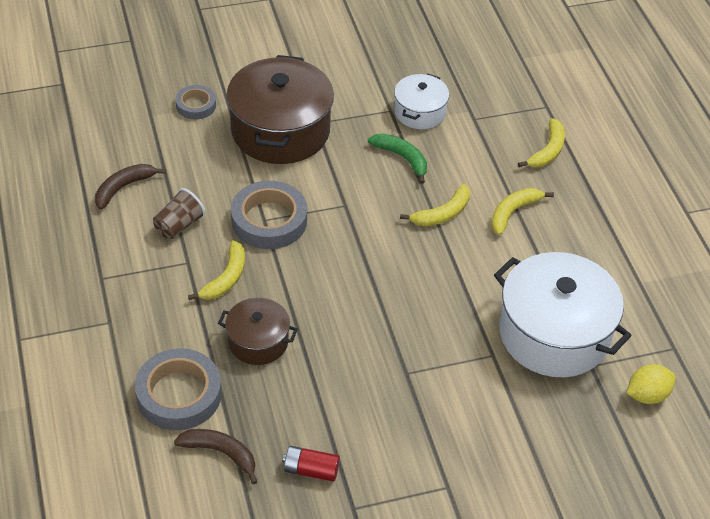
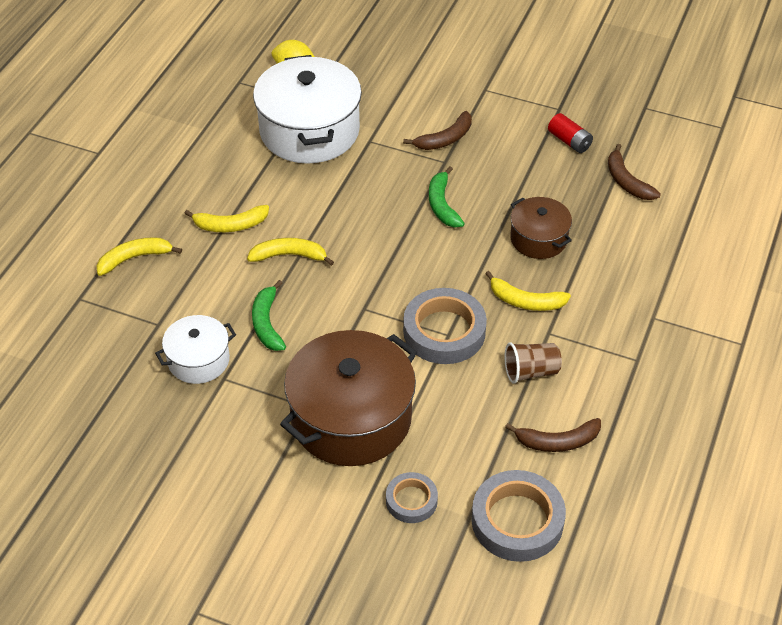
camera: 140 degrees left, 0 degrees up
(179, 394) = (631, 234): grey tape -> grey tape (517, 521)
(225, 278) = (525, 301): yellow banana -> yellow banana turned 135 degrees counterclockwise
(368, 327) = (442, 204): none -> green banana
(429, 399) = (445, 139): none -> brown banana

